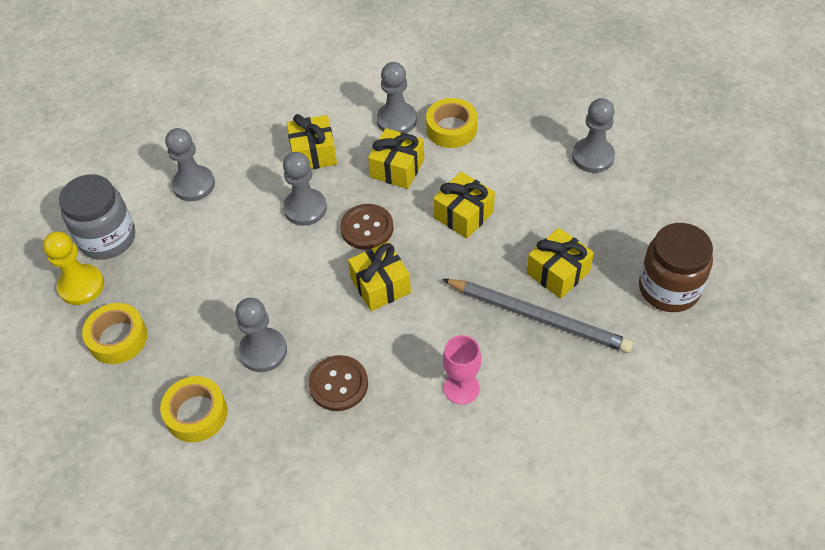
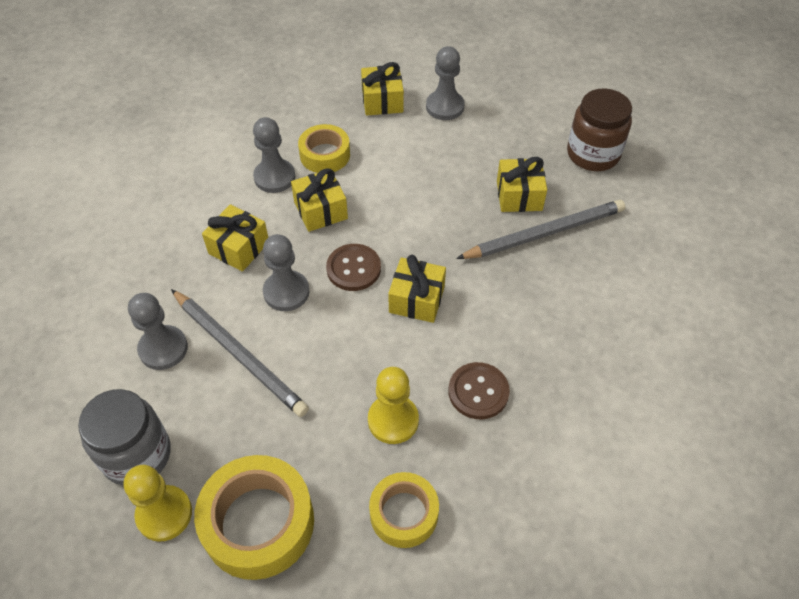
camera: 50 degrees left, 0 degrees up
(118, 338) = (258, 523): yellow tape -> yellow tape, size x1.61
(230, 225) = (239, 354): none -> grey pencil
(263, 351) = (393, 420): grey pawn -> yellow pawn
(461, 388) = (559, 319): pink goblet -> none
(463, 215) = (410, 206): yellow gift -> yellow gift (382, 101)

